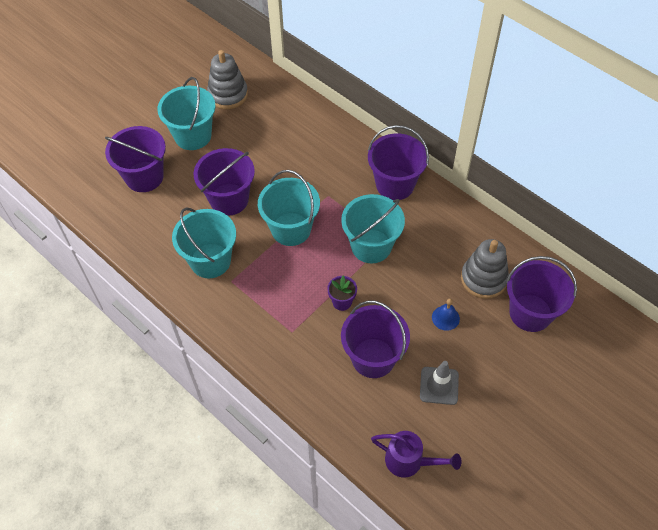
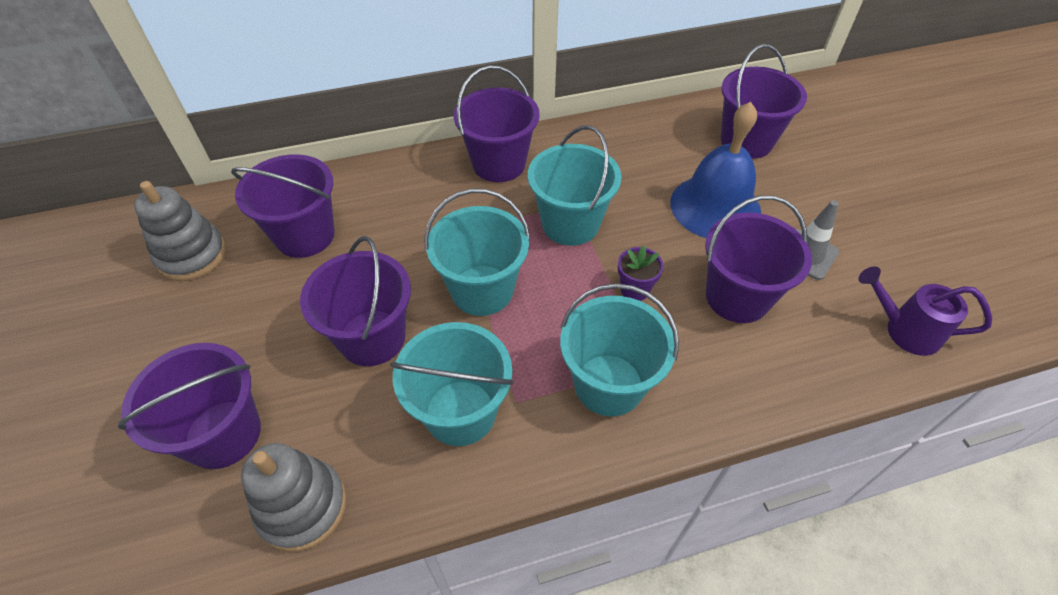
camera: 60 degrees left, 5 degrees down
(193, 136) = (216, 330): turquoise bucket -> turquoise bucket (608, 384)
(273, 130) = (305, 235): none -> purple bucket
(409, 461) = (904, 330): purple watering can -> purple watering can turned 120 degrees counterclockwise
(445, 318) = (715, 207): blue bell -> blue bell, size x2.44
(483, 279) = (681, 154): grey stacking toy -> grey stacking toy (302, 507)

